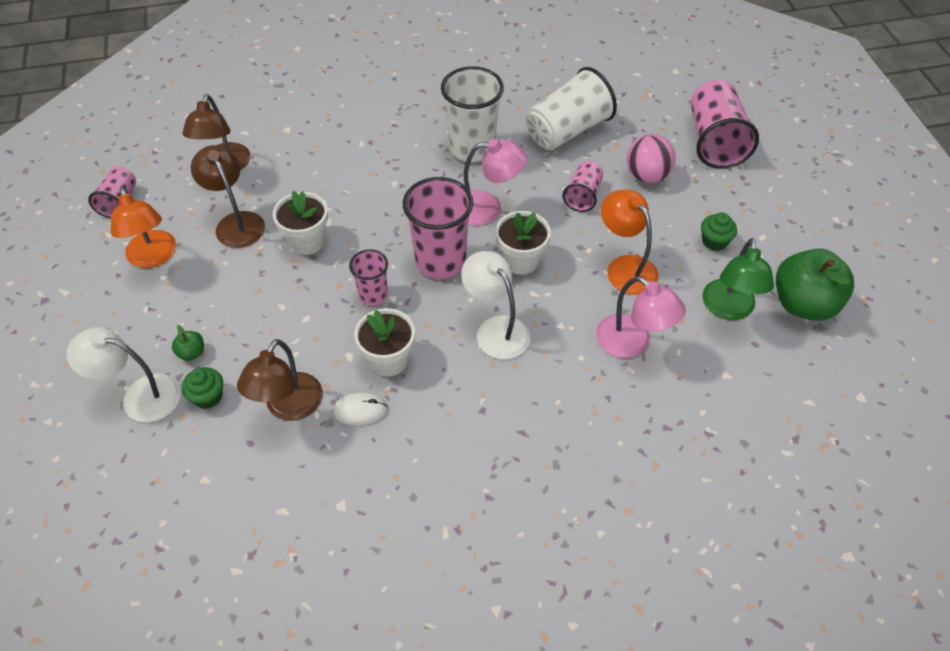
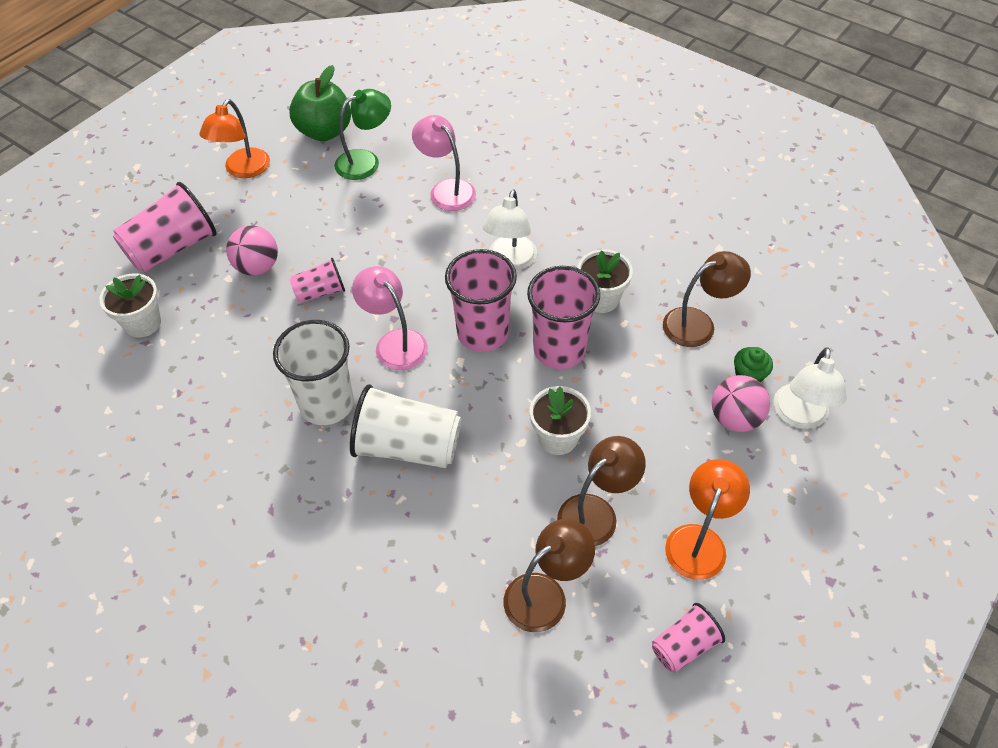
camera: 130 degrees left, 0 degrees up
(140, 396) = (799, 416): white lamp -> white lamp turned 45 degrees clockwise
(192, 353) = (735, 418): green apple -> pink ball
(236, 222) = (596, 512): brown lamp -> brown lamp turned 150 degrees counterclockwise
(360, 410) = (654, 285): white mouse -> none
(373, 295) = (559, 350): pink cup -> pink cup, size x1.80
(521, 260) = (431, 287): white flower pot -> white flower pot (143, 323)
(567, 131) = (239, 350): white cup -> white cup (408, 446)
(625, 267) = (378, 227): orange lamp -> orange lamp (243, 170)
(632, 344) = (446, 189): pink lamp -> pink lamp turned 45 degrees counterclockwise
(714, 241) = (302, 196): green cupcake -> none

